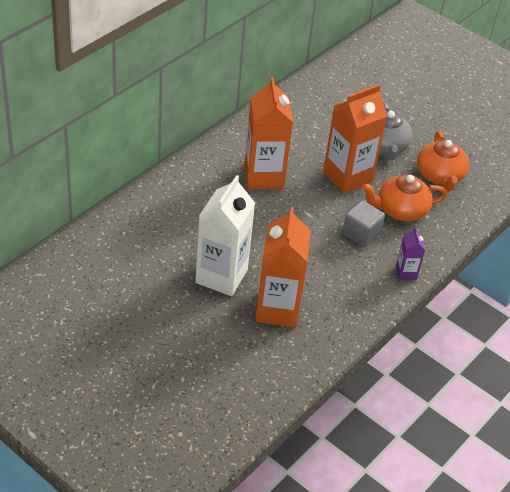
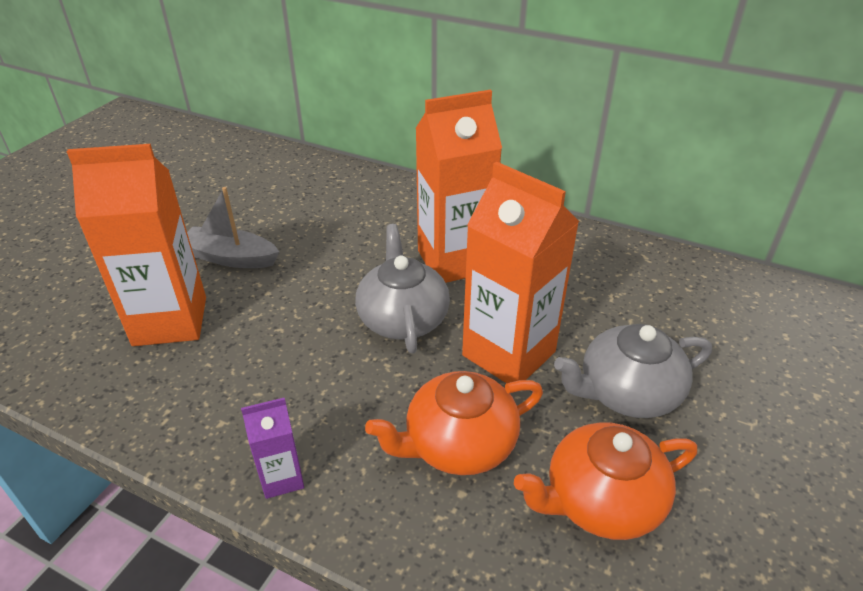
camera: 80 degrees right, 5 degrees down
(221, 276) = (231, 258): white carton -> grey boat
(308, 209) = (403, 318): none -> grey teapot
(361, 234) = (368, 394): grey cube -> none
(400, 210) = (458, 444): orange teapot -> orange teapot turned 90 degrees counterclockwise

